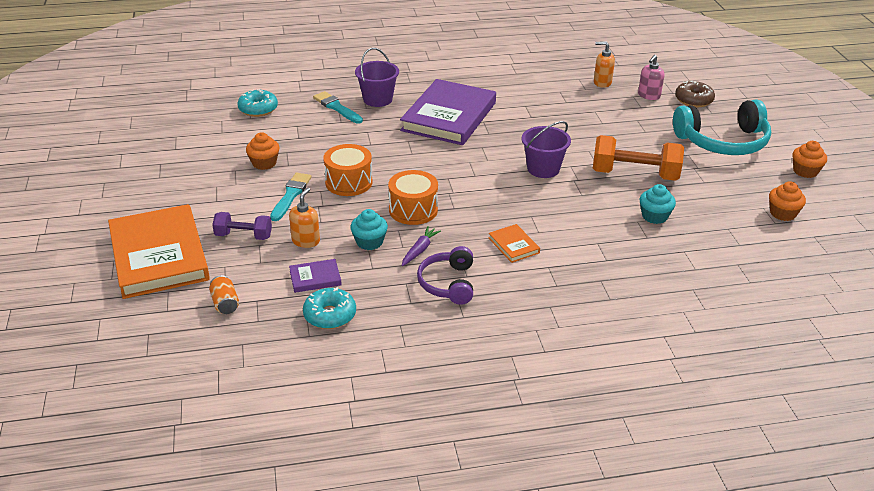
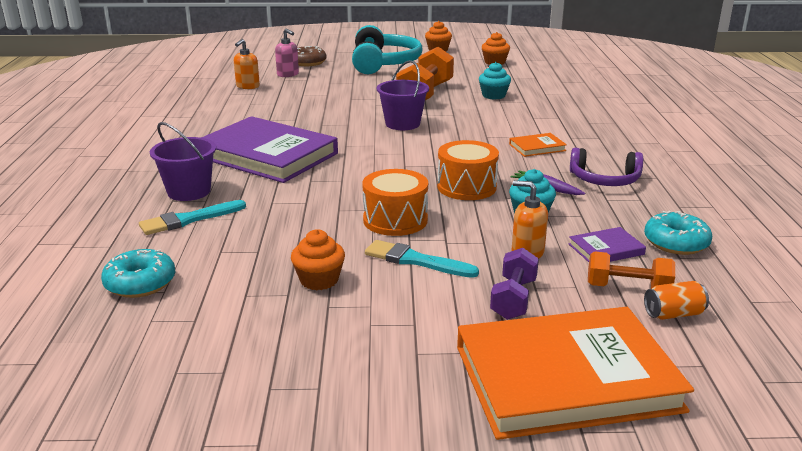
camera: 80 degrees left, 10 degrees down
(258, 285) = (627, 288): none -> orange dumbbell
(315, 278) = (606, 249): purple book -> purple book turned 75 degrees clockwise

